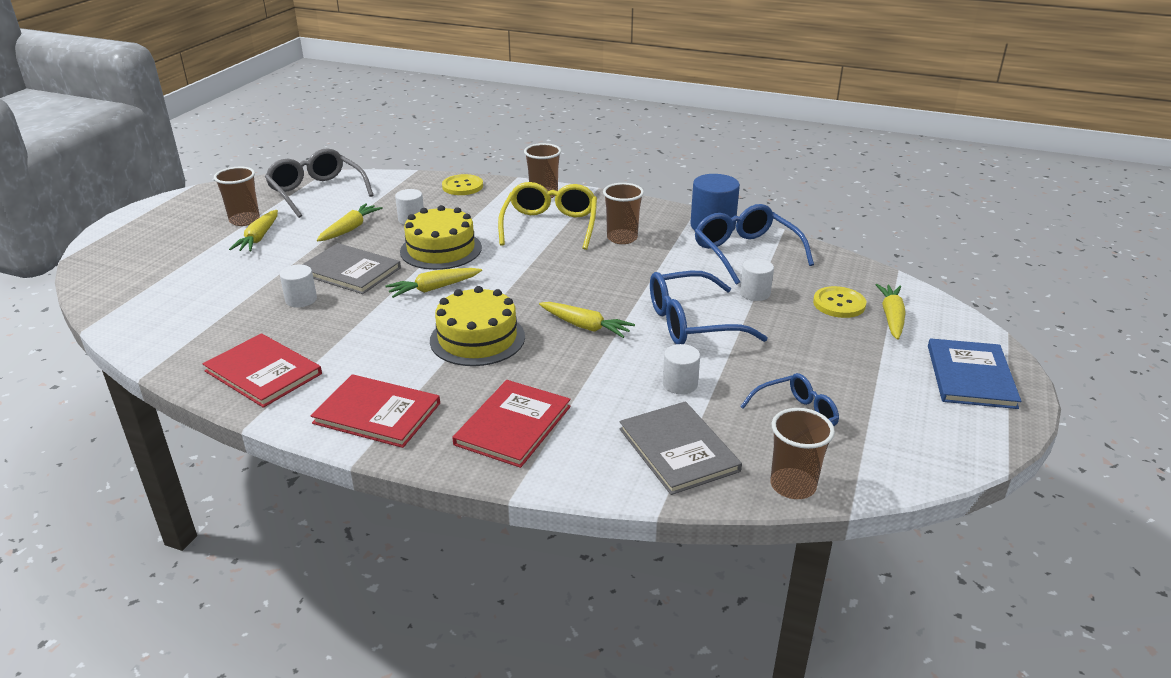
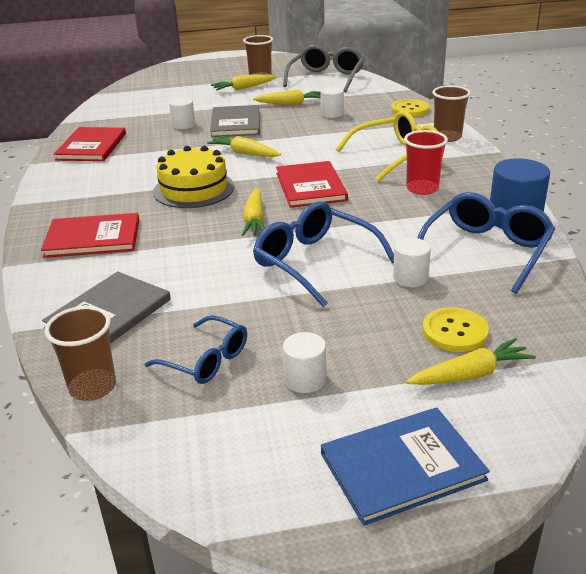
camera: 60 degrees right, 0 degrees up
(377, 413) = (73, 191): red book -> red book (310, 186)
(441, 249) = (302, 136): yellow cake -> none
(622, 238) = (422, 188): brown cup -> red cup
(680, 384) = (207, 286): white cylinder -> white cylinder (305, 379)

